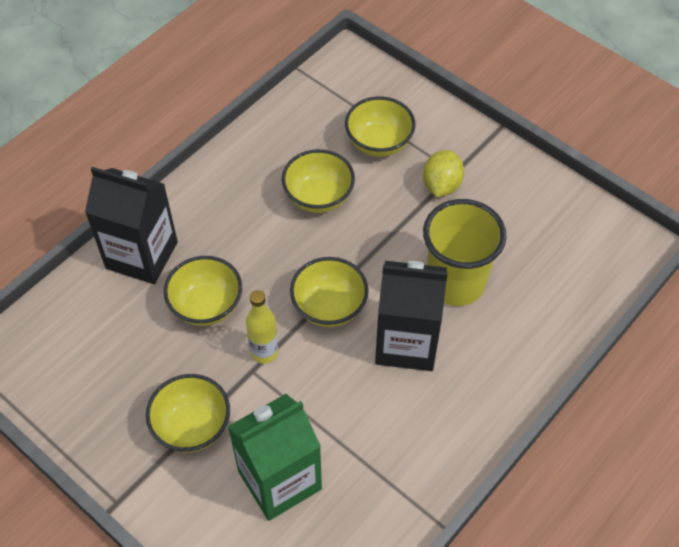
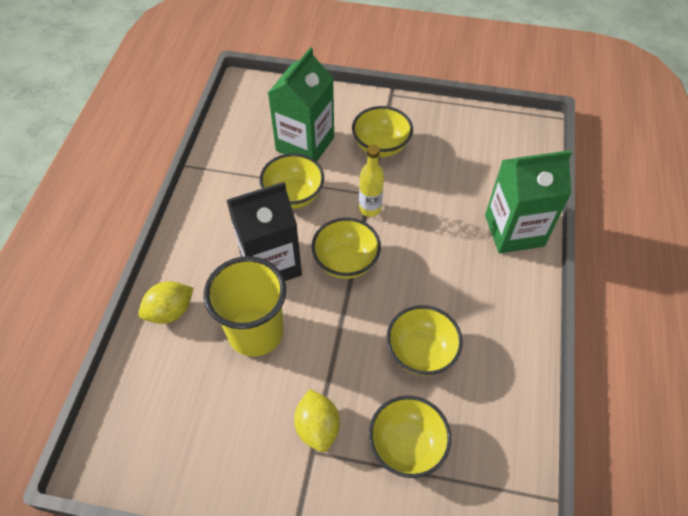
camera: 150 degrees right, 0 degrees up
(142, 255) = (514, 230): black carton -> green carton
(206, 306) = (435, 219): yellow bowl -> yellow bowl (293, 195)
(531, 342) = (170, 311): none -> yellow lemon

